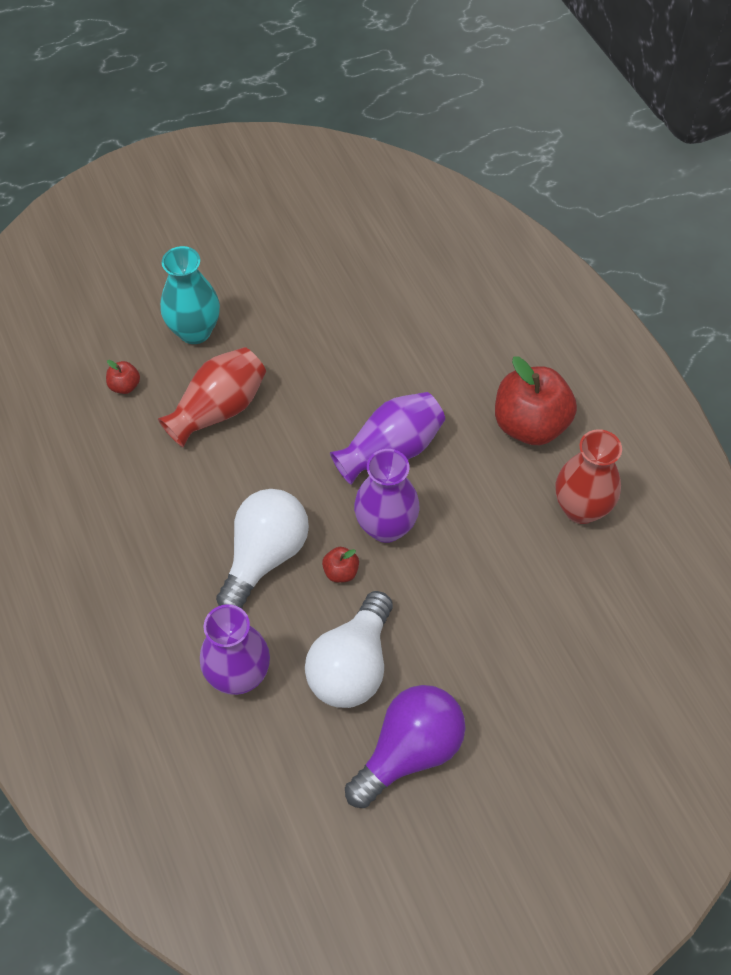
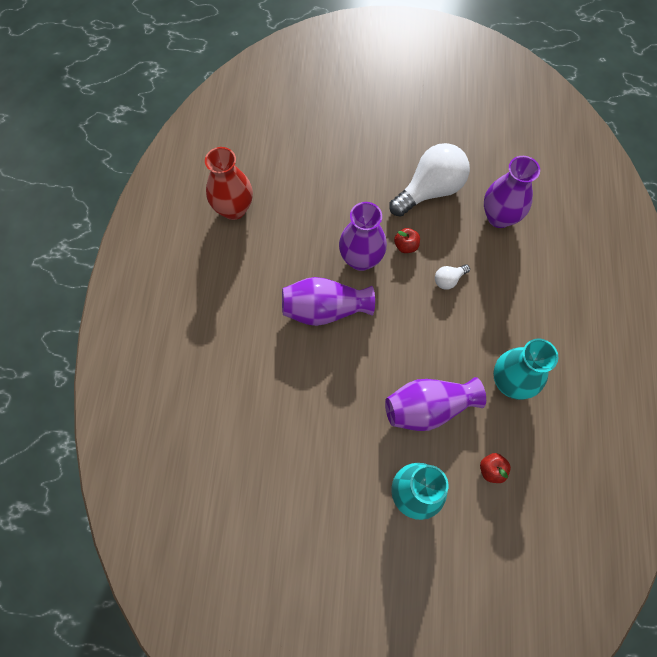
camera: 150 degrees left, 10 degrees up
(139, 477) = (510, 382): none -> turquoise vase
(218, 409) = (428, 408): red vase -> purple vase
(265, 556) = (448, 280): white light bulb -> white light bulb, size x0.44
(409, 751) = (423, 135): purple light bulb -> none
(530, 424) = (221, 278): red apple -> none

